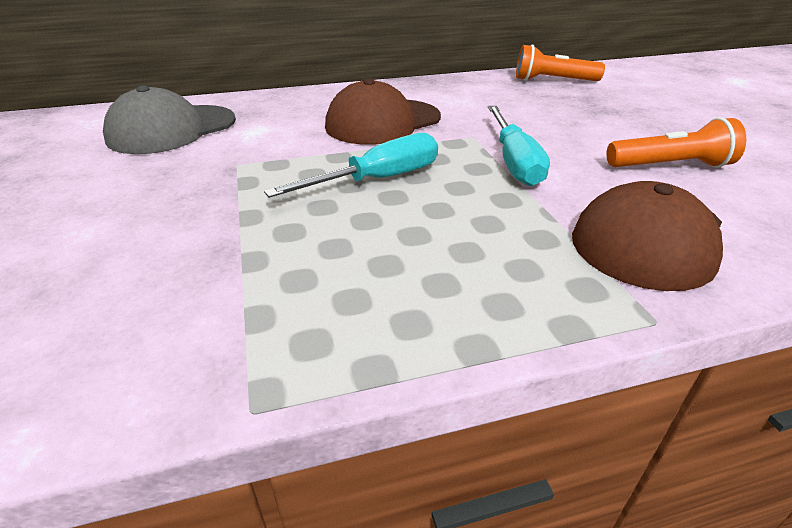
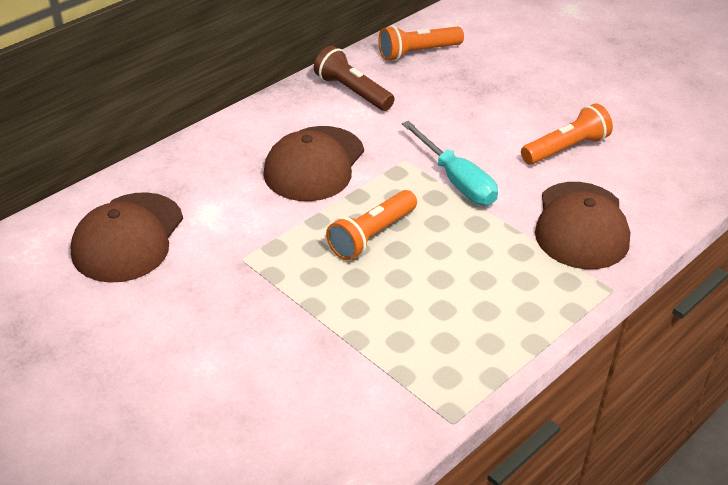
camera: 30 degrees left, 5 degrees up
(172, 129) = (128, 238): grey cap -> brown cap
(377, 179) = (371, 236): turquoise screwdriver -> orange flashlight
(468, 90) = (352, 91): none -> brown flashlight

